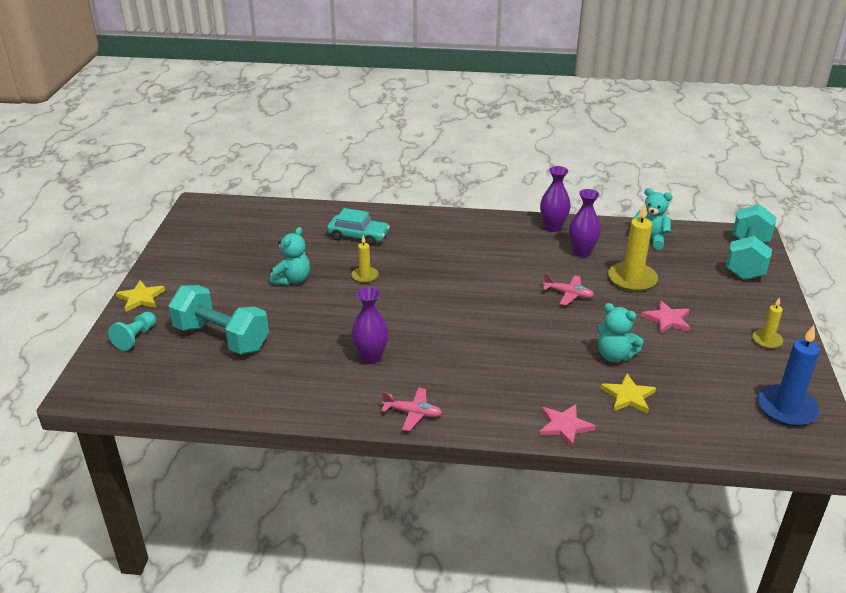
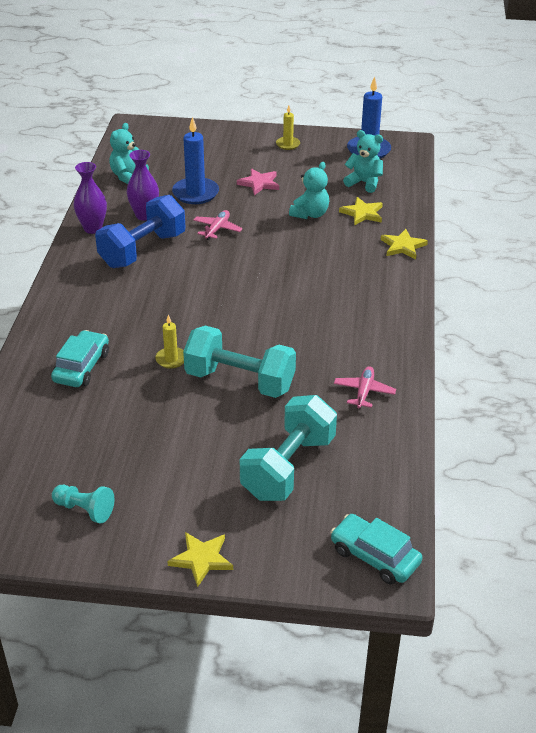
camera: 90 degrees left, 5 degrees up
(109, 381) = (374, 556): none -> turquoise car
(135, 337) = (289, 548): turquoise pawn -> turquoise pawn (84, 510)
(292, 280) = (172, 417): turquoise teddy bear -> turquoise teddy bear (364, 183)
(371, 357) = (319, 351): purple vase -> none
(412, 413) = (398, 325): pink plane -> pink plane (364, 392)
(523, 254) = (143, 250): none -> blue dumbbell
(564, 426) = (403, 246): pink star -> yellow star
(632, 279) = (195, 193): yellow candle -> blue candle
(746, 259) = (170, 134): turquoise dumbbell -> turquoise dumbbell (240, 381)

